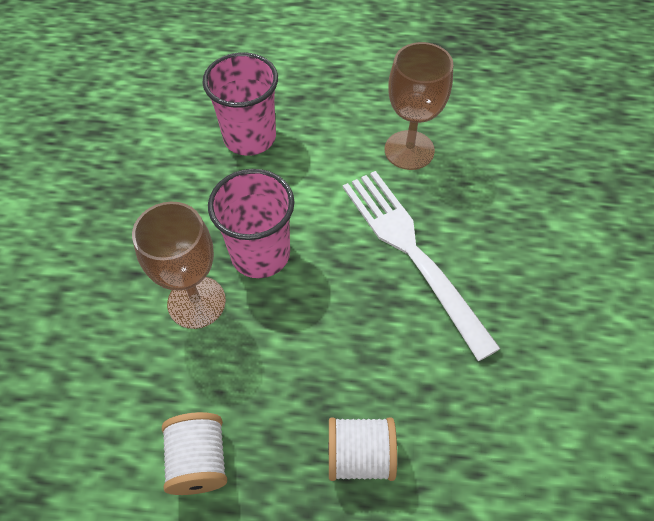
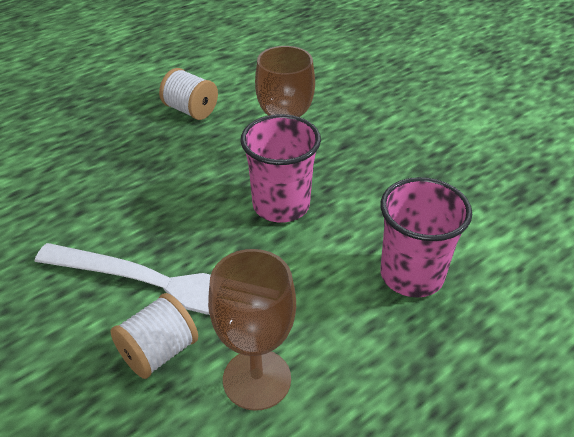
camera: 135 degrees right, 15 degrees down
(360, 456) = (98, 159): white spool -> white spool (158, 352)

